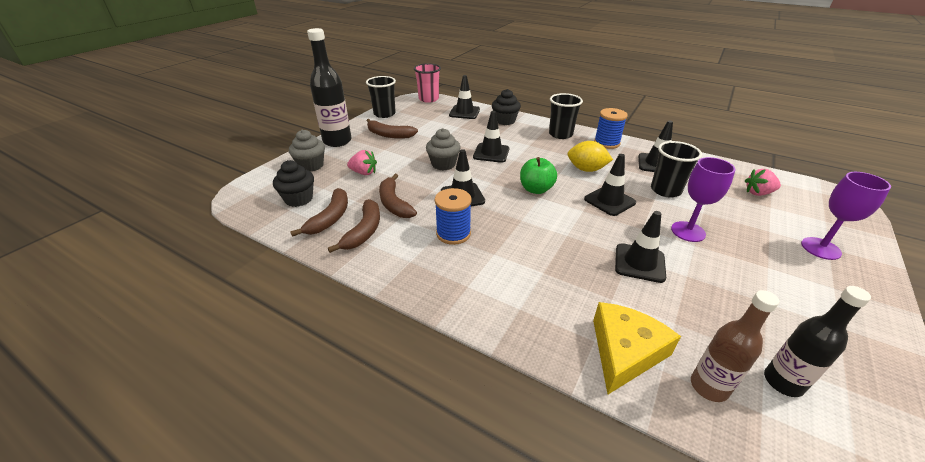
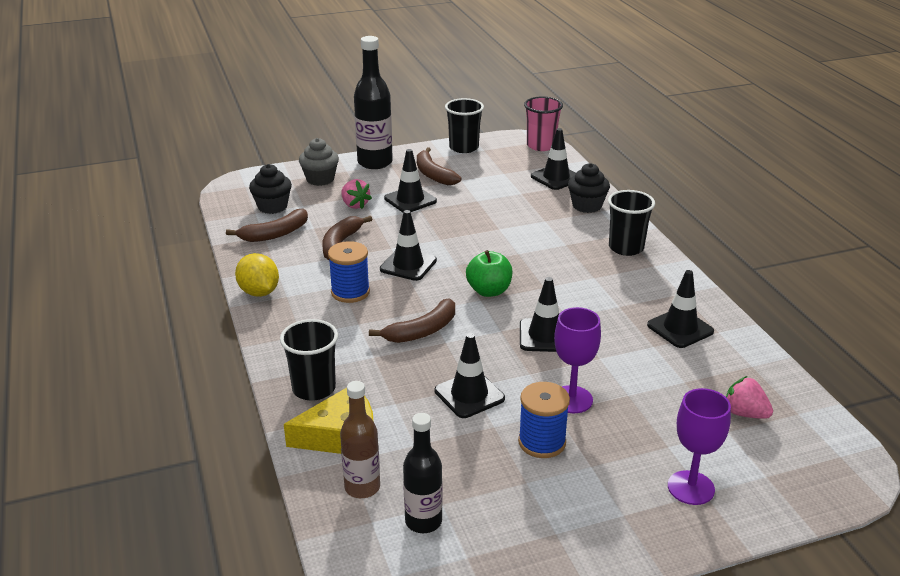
camera: 40 degrees right, 5 degrees down
(364, 231) = (285, 256): brown banana -> brown banana (422, 331)
(443, 164) = (439, 227): grey cupcake -> none
(491, 153) = (506, 236): black traffic cone -> black traffic cone (410, 200)
(586, 169) = (581, 297): yellow lemon -> yellow lemon (259, 292)
(606, 143) = (665, 280): blue spool -> blue spool (542, 442)
(665, 190) = (631, 357): black cup -> black cup (314, 389)

